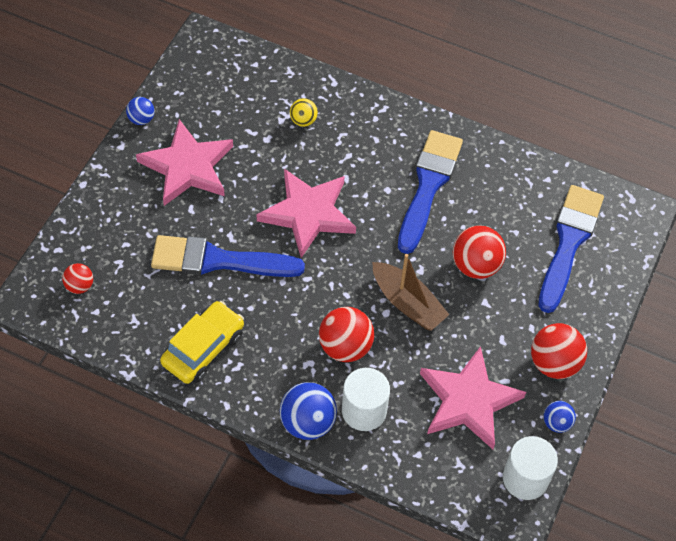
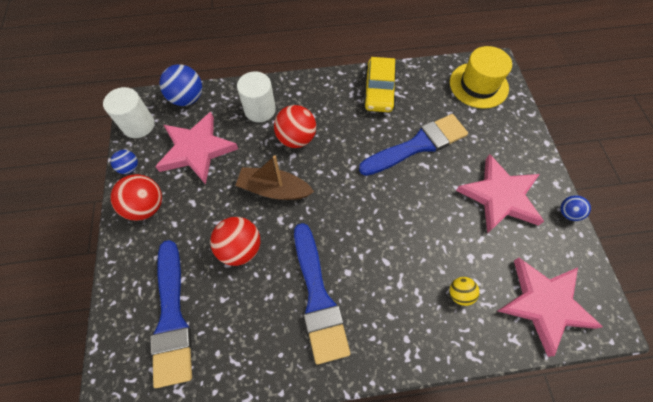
camera: 150 degrees right, 5 degrees up
(79, 286) = (478, 85): red ball -> yellow hat
(307, 422) = (288, 87): blue ball -> blue ball (187, 98)
(308, 214) = (389, 213): pink star -> pink star (544, 304)

